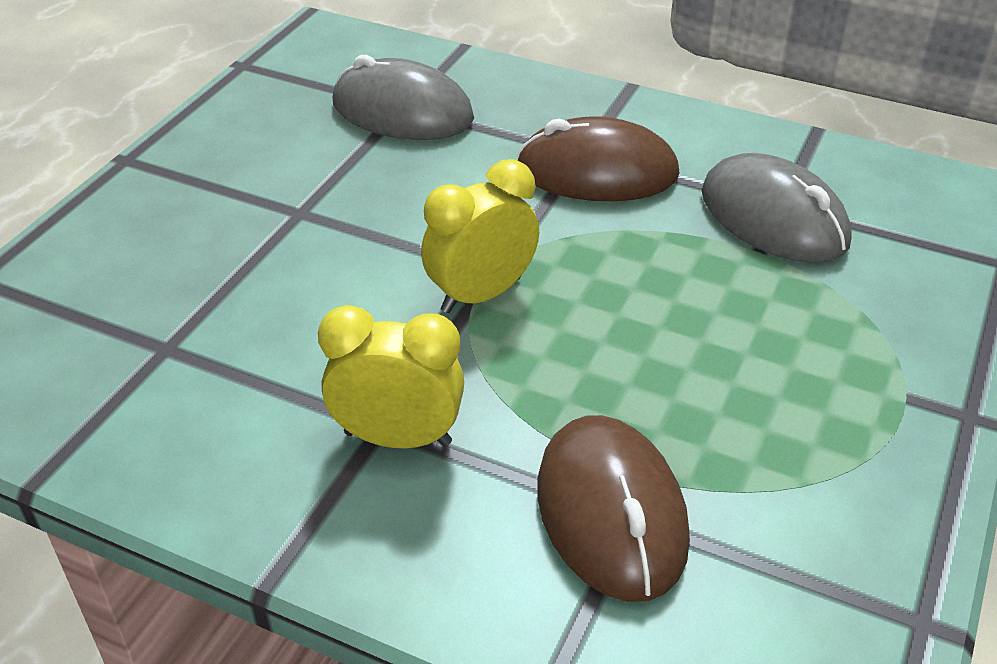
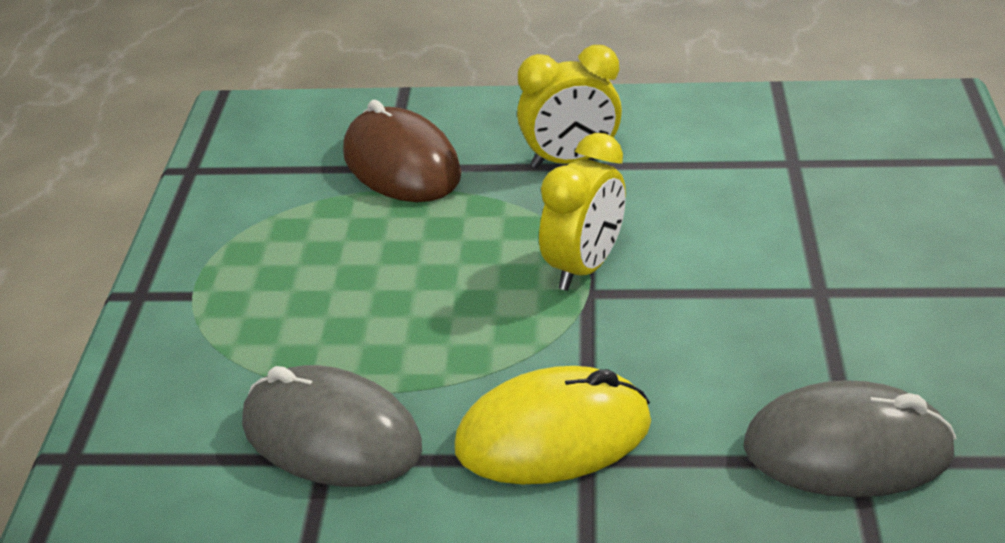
camera: 160 degrees right, 5 degrees down
(597, 171) = (553, 435): brown mouse -> yellow mouse

